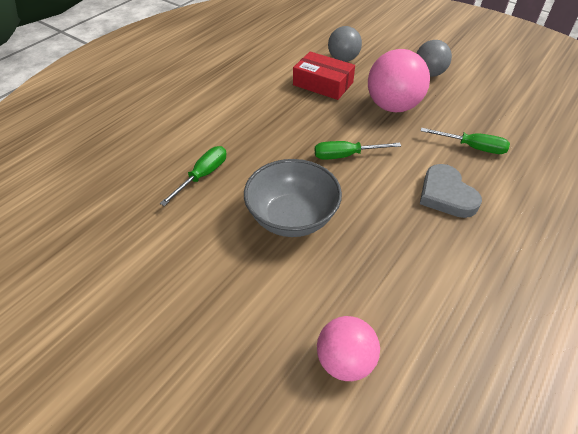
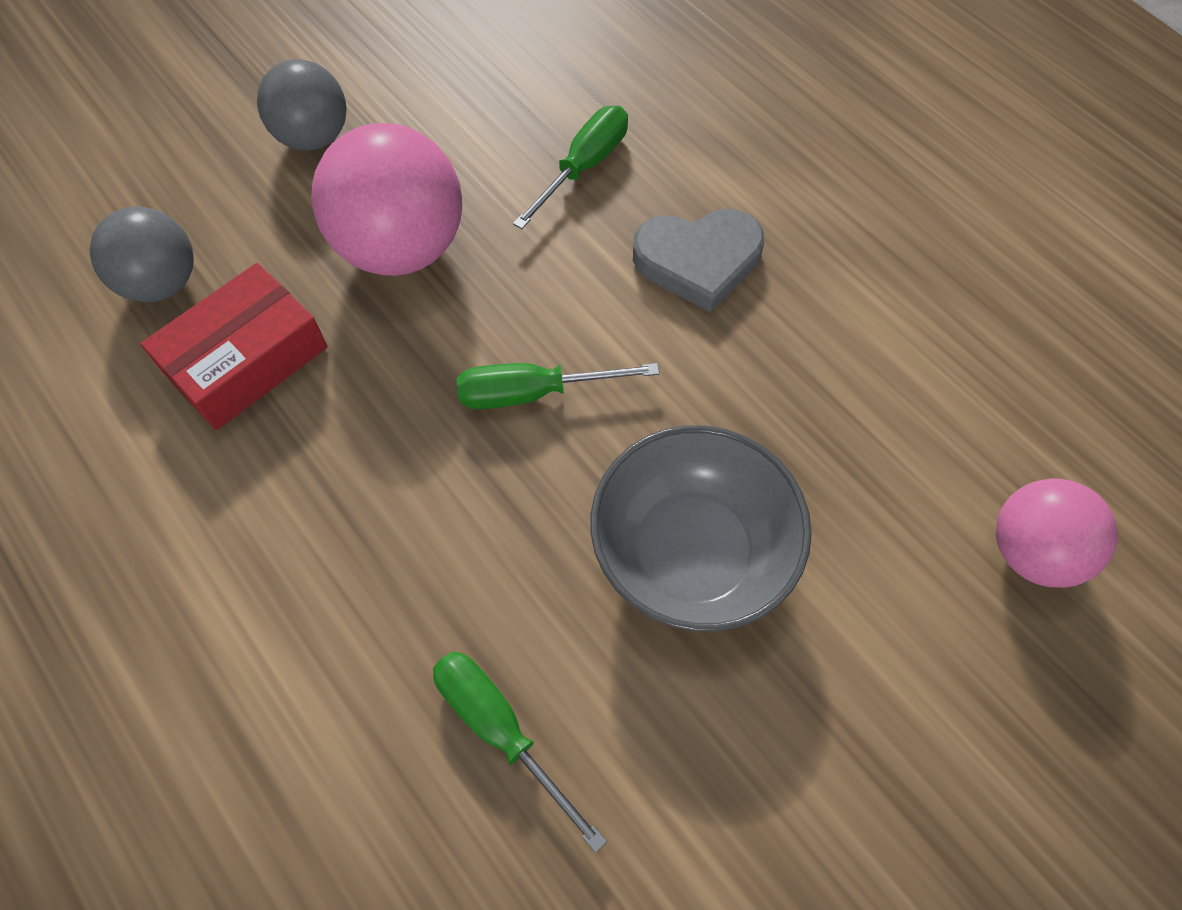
camera: 75 degrees left, 15 degrees up
(346, 156) = (533, 393): green screwdriver -> green screwdriver turned 75 degrees clockwise

